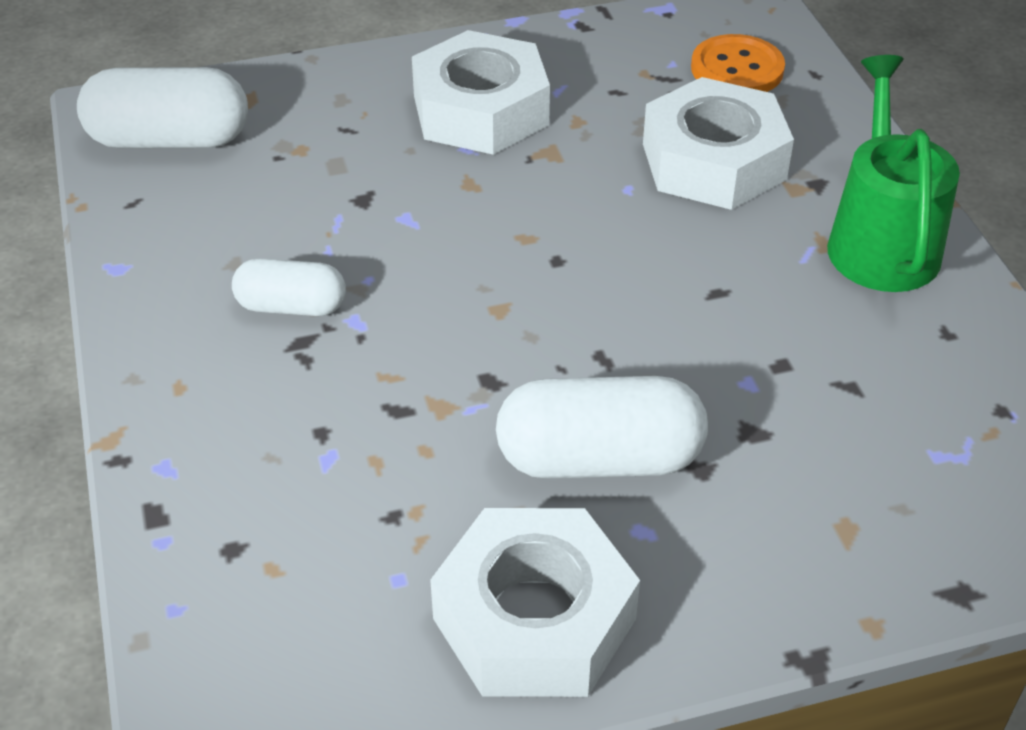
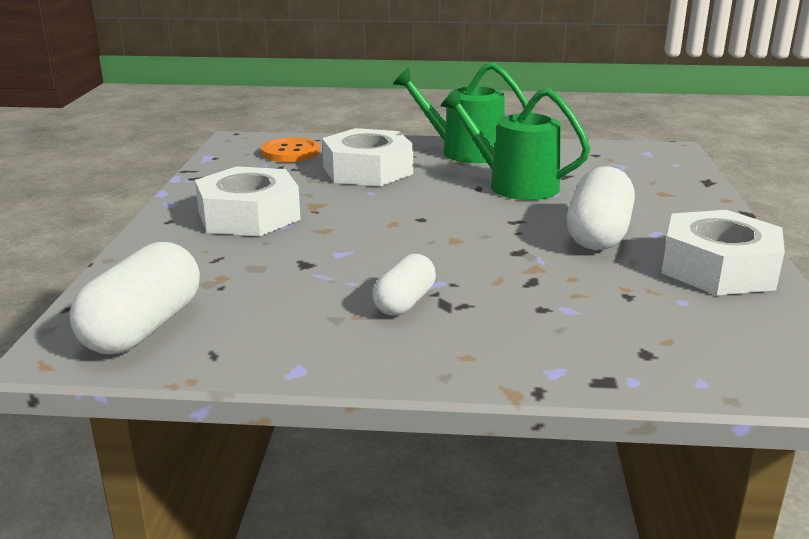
camera: 70 degrees left, 20 degrees down
(756, 330) = (515, 185): none -> green watering can

